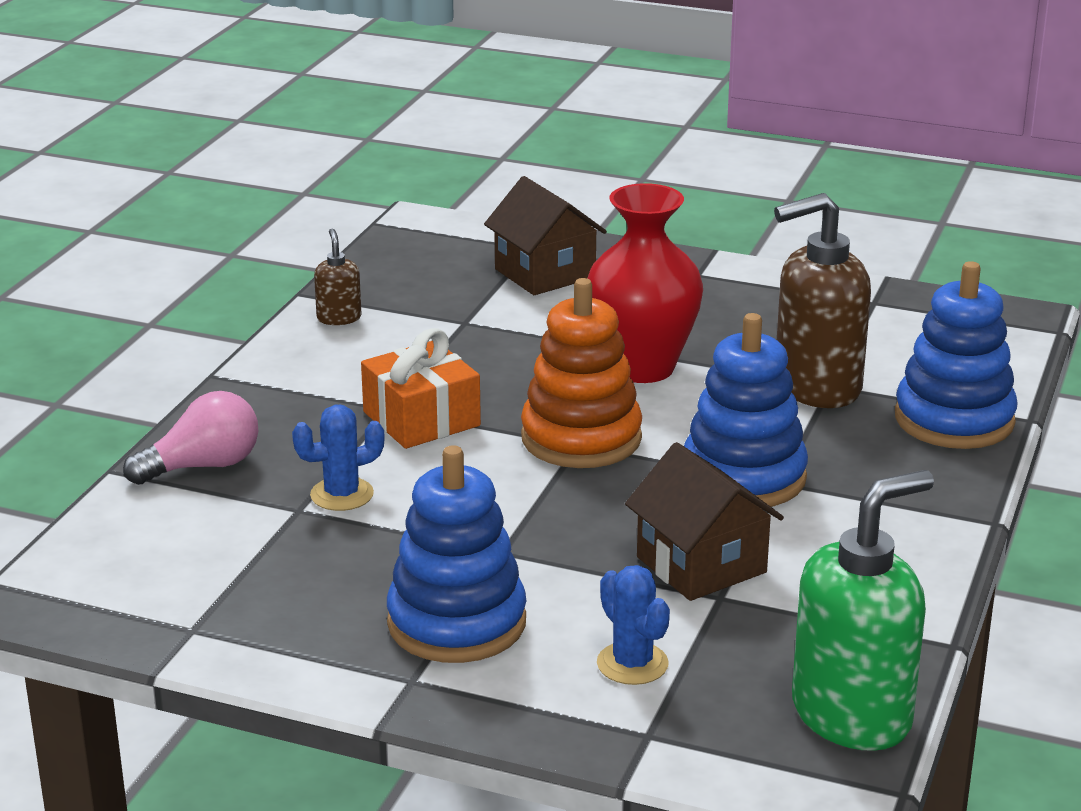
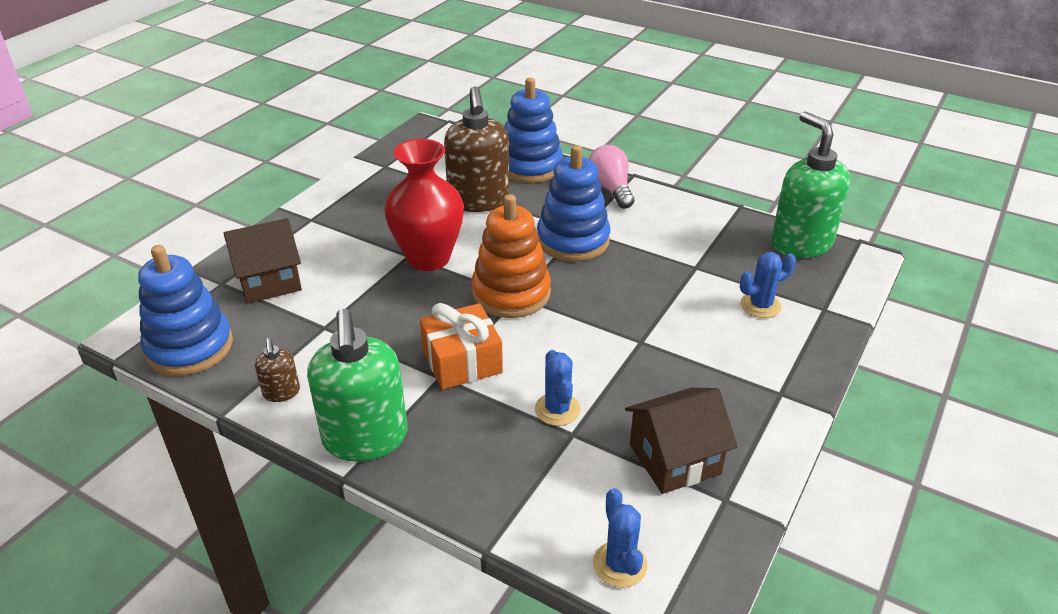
camera: 80 degrees left, 10 degrees up
(87, 555) = (619, 564): none -> blue cactus
(203, 466) = (497, 487): pink light bulb -> pink light bulb (610, 189)
(271, 377) = (365, 439): none -> green soap dispenser
(339, 318) = (281, 393): brown soap dispenser -> brown soap dispenser turned 105 degrees counterclockwise
(457, 623) = (719, 368): blue stacking toy -> blue stacking toy (189, 347)
(701, 565) = (663, 268): brown house -> brown house (674, 459)

